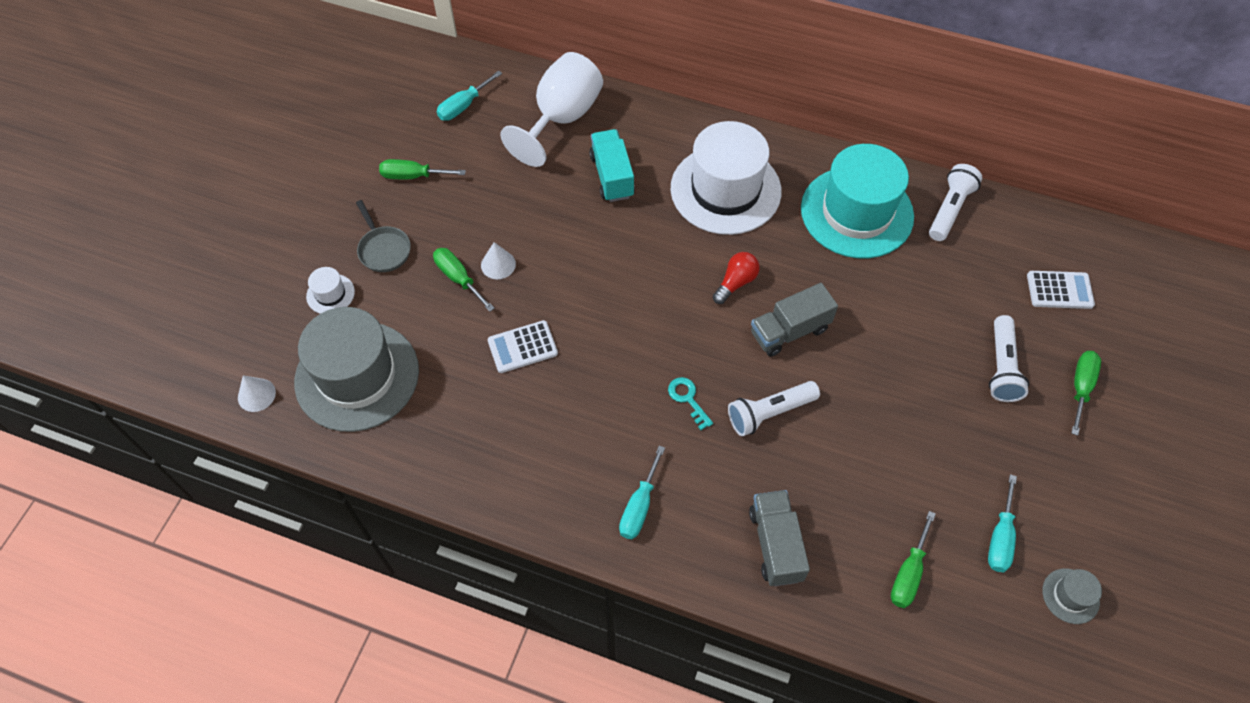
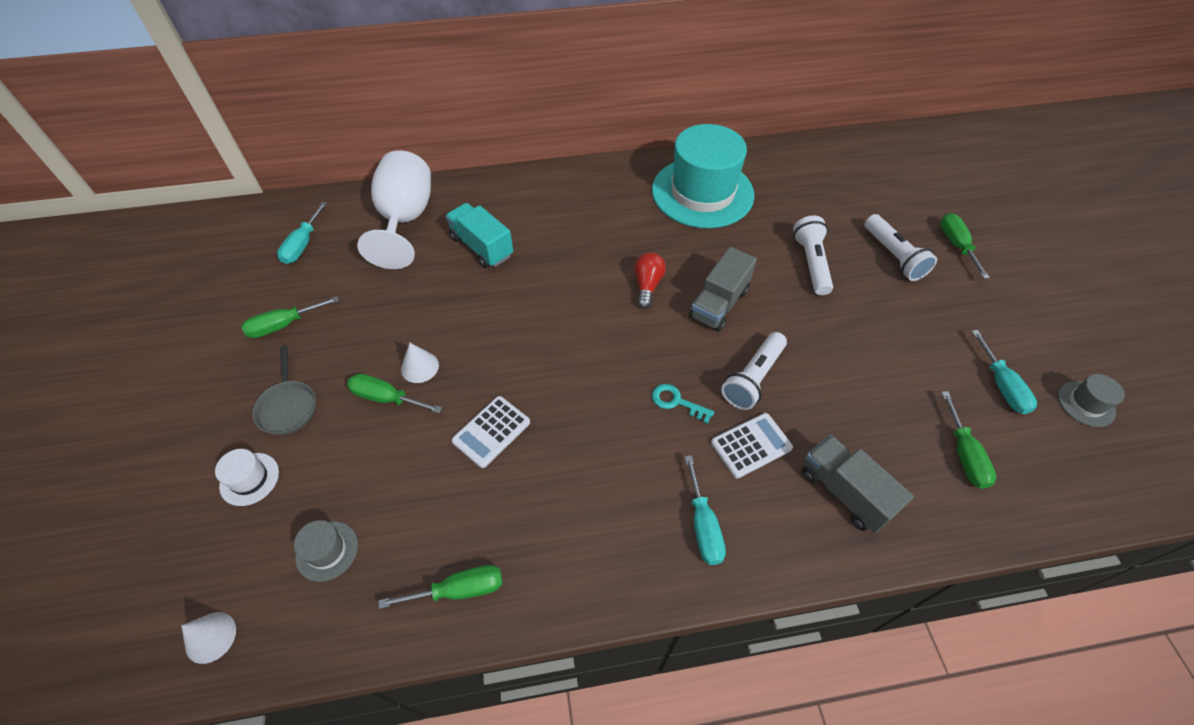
camera: 30 degrees left, 5 degrees down
(357, 376) = (327, 551): grey hat -> grey hat, size x0.41
(383, 249) = (288, 406): grey pan -> grey pan turned 45 degrees clockwise
(431, 453) = (459, 590): none -> green screwdriver
(725, 190) = (587, 218): white hat -> none
(949, 210) = (767, 163): white flashlight -> white flashlight (811, 263)
(1059, 290) = (885, 185): white calculator -> white calculator (751, 445)

